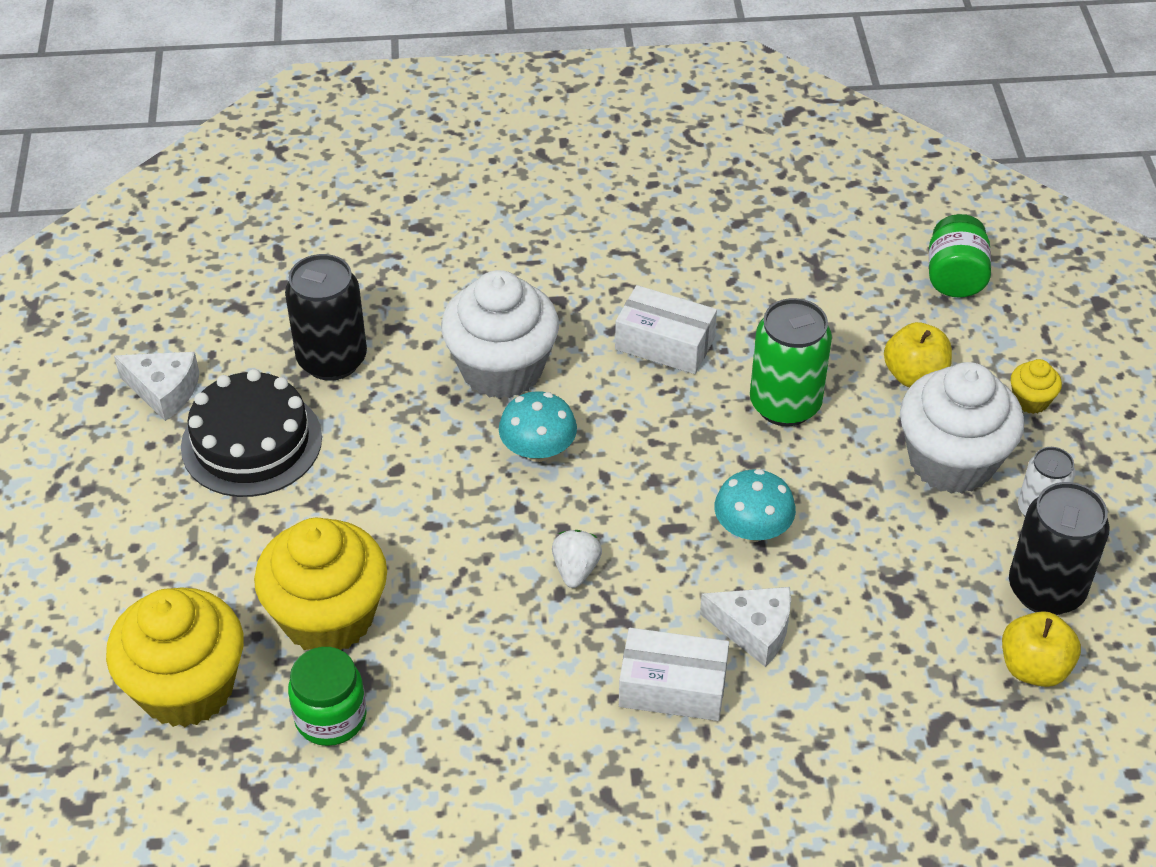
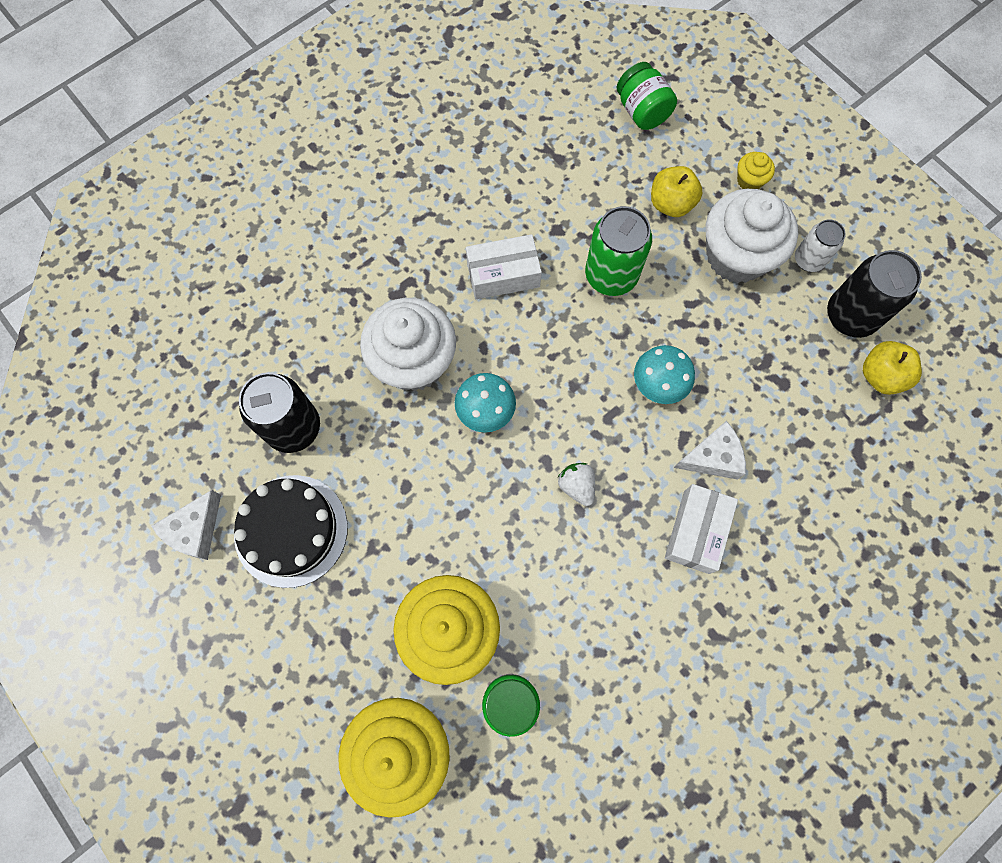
camera: 35 degrees left, 25 degrees up
(164, 391) = (195, 530): white cheese -> white cheese turned 135 degrees clockwise
(672, 687) = (696, 531): white box -> white box turned 45 degrees counterclockwise

